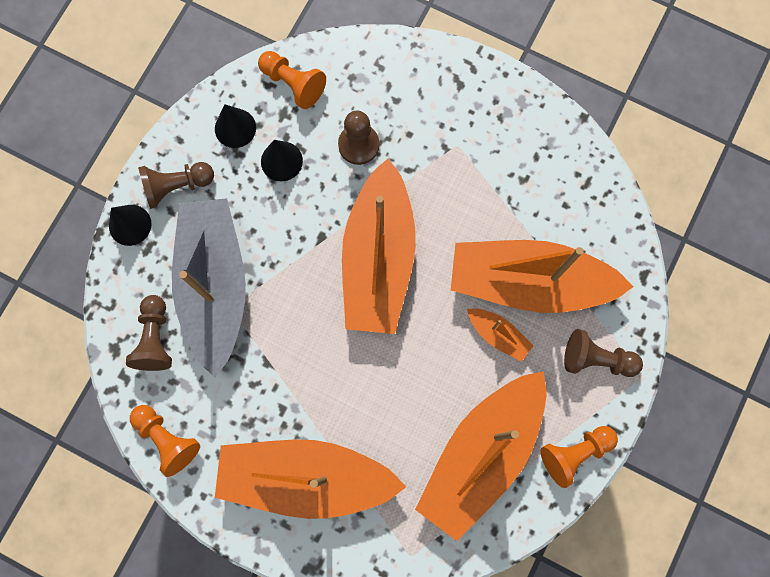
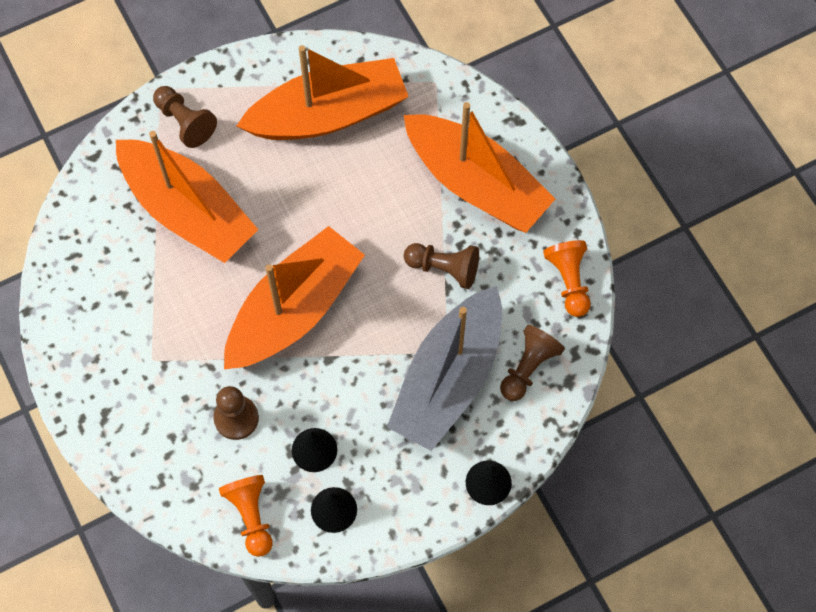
camera: 145 degrees left, 10 degrees down
(176, 186) = (424, 490): brown pawn -> brown pawn (444, 268)
(498, 335) = (246, 188): orange boat -> none
(574, 453) = (258, 71): orange pawn -> none

